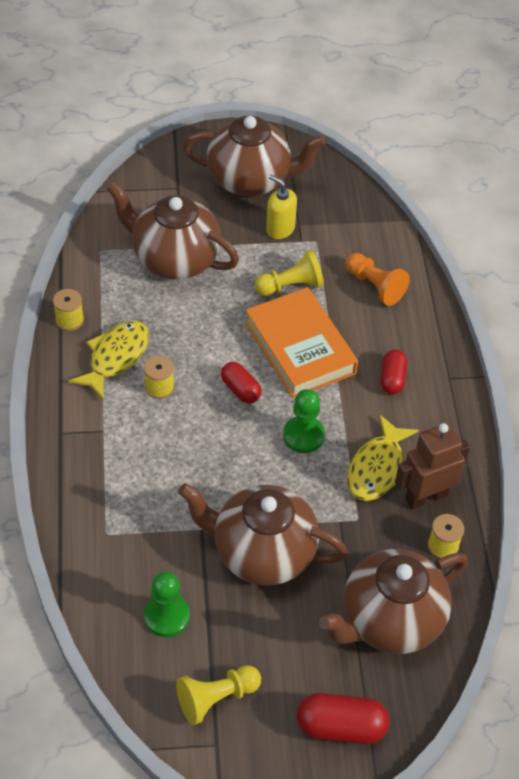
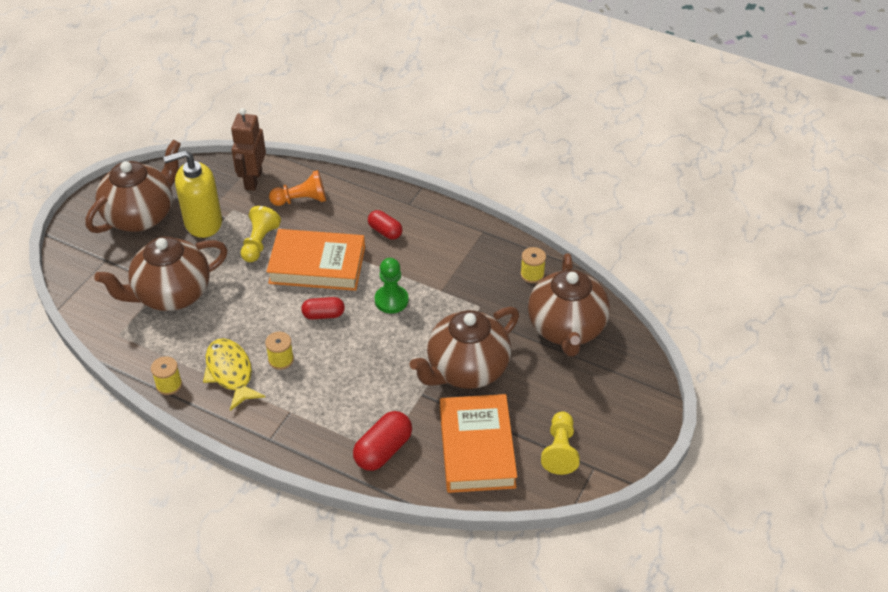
camera: 55 degrees left, 5 degrees down
(166, 616) = (477, 448): green pawn -> orange book
(280, 229) = (203, 223): yellow soap dispenser -> yellow soap dispenser, size x1.67
(341, 727) = (625, 394): red capsule -> red capsule (383, 450)
(377, 468) = (449, 275): yellow fish -> none
(426, 497) = (490, 263): brown robot -> brown robot (253, 180)

